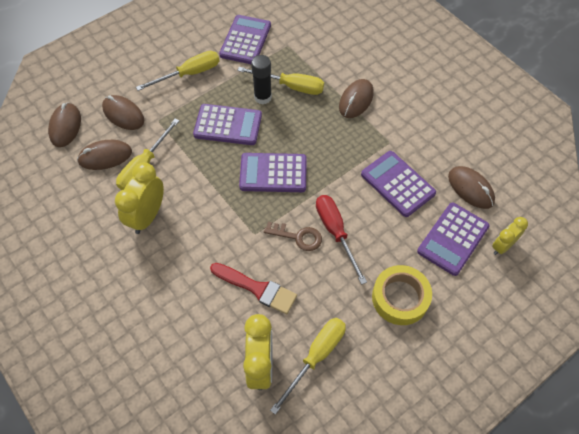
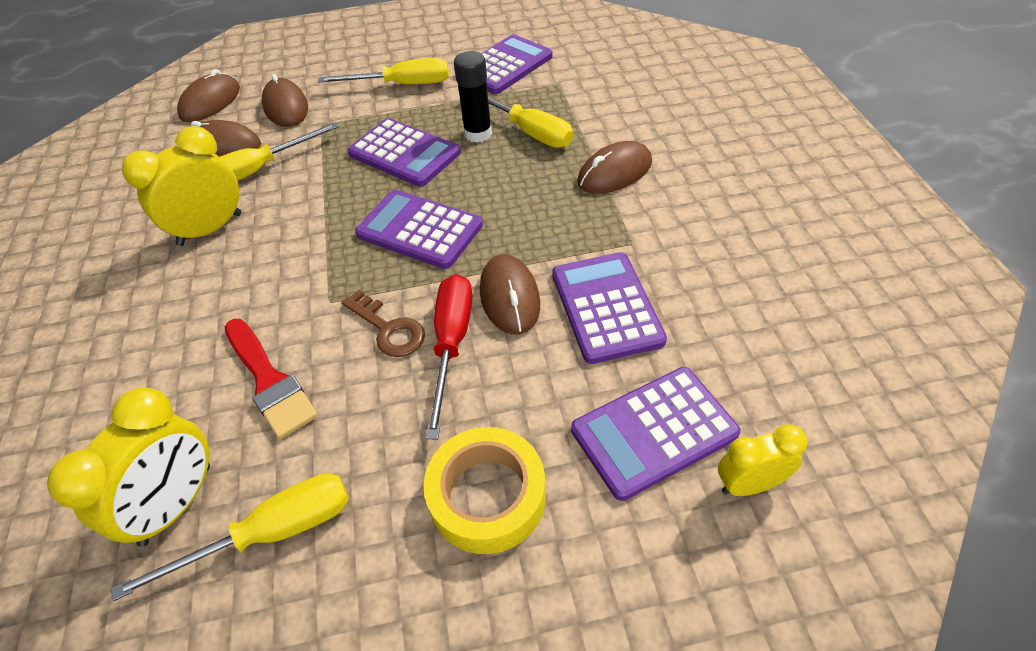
camera: 30 degrees right, 10 degrees down
(470, 188) = (739, 359): brown mouse -> brown mouse (509, 297)

